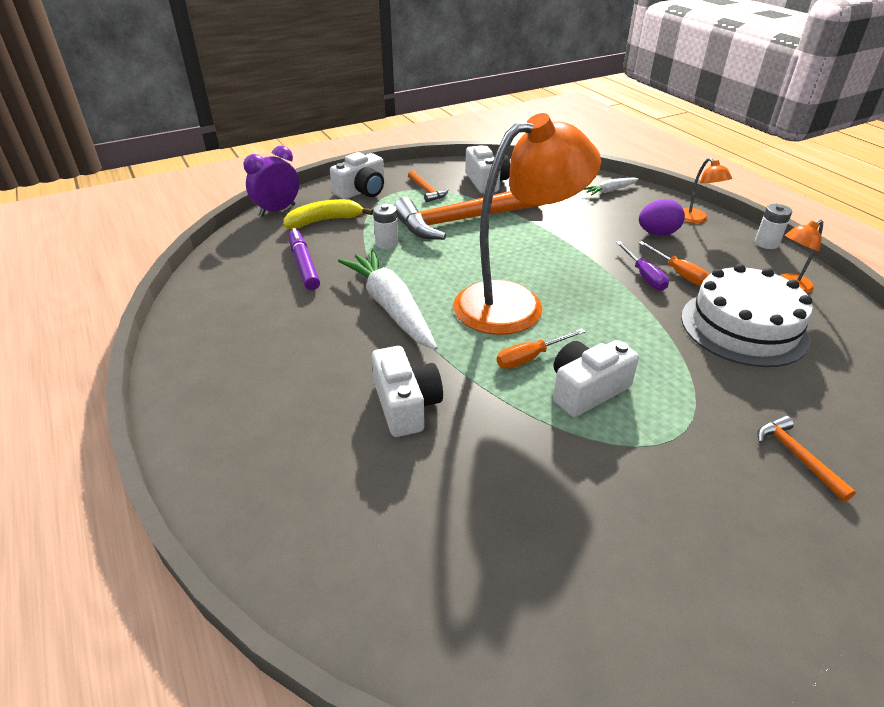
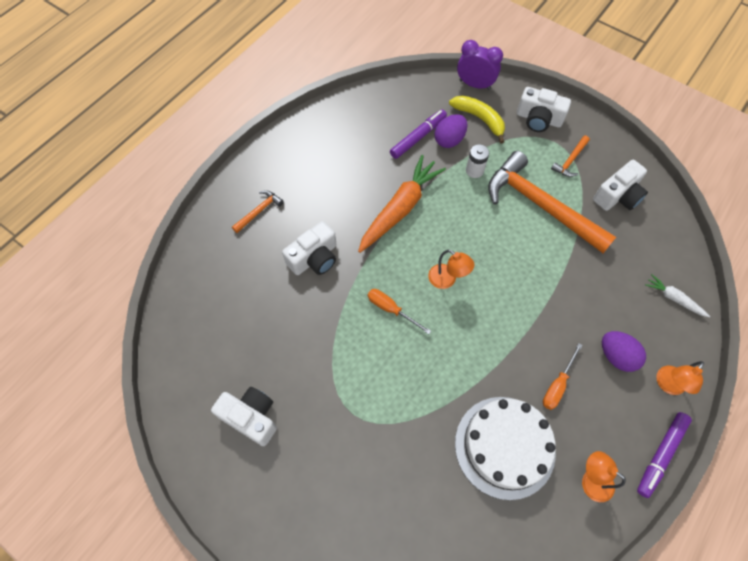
camera: 65 degrees right, 25 degrees up
(330, 246) = (449, 140): none -> purple egg
(391, 307) = (400, 209): white carrot -> orange carrot
(515, 303) = (447, 280): orange lamp -> orange lamp, size x0.41
(586, 390) = (375, 352): white camera -> white camera (251, 417)
(644, 276) = (537, 359): purple screwdriver -> none
(766, 243) = (660, 455): white battery -> purple marker
(797, 456) = (371, 494): orange hammer -> orange hammer (259, 211)

